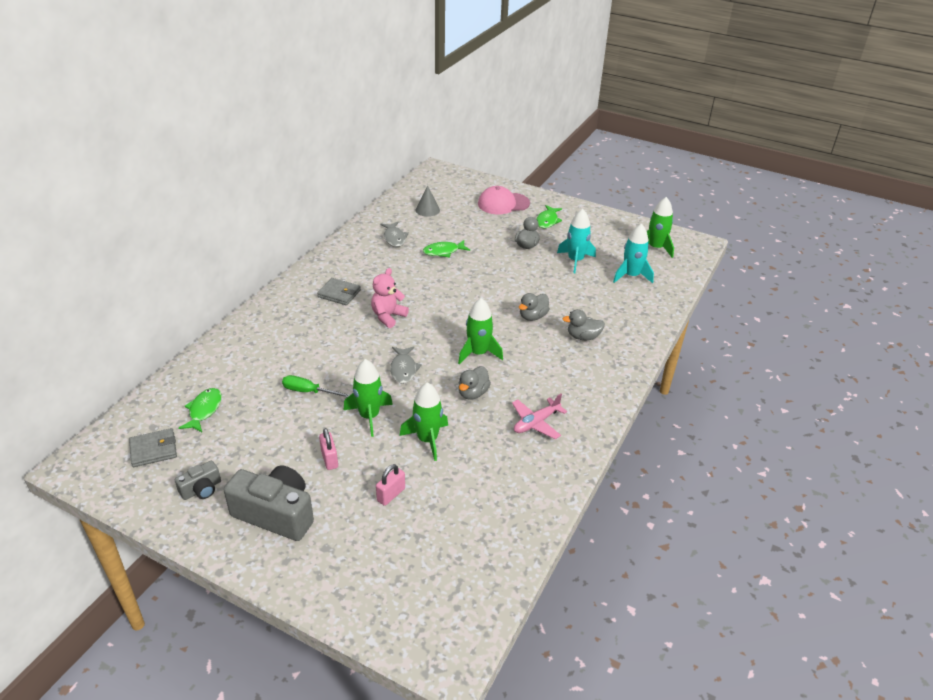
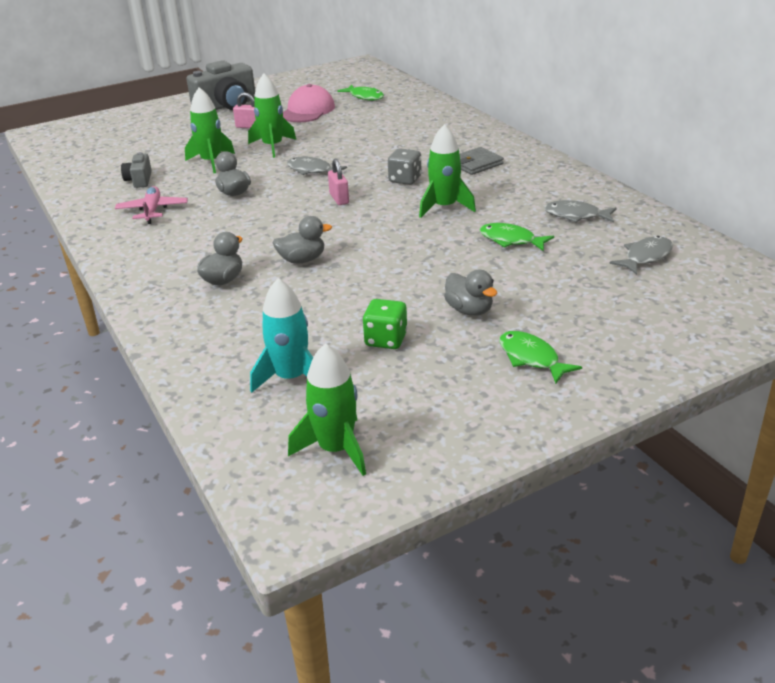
camera: 125 degrees right, 5 degrees down
(153, 450) = (343, 81): grey wallet -> none
(201, 489) = (283, 90): grey camera -> grey camera (139, 180)
(308, 391) = (336, 130): green screwdriver -> none
(388, 316) = (405, 179): pink teddy bear -> grey dice
(391, 494) = (181, 139): pink padlock -> pink padlock (339, 199)
(427, 210) = (645, 257): grey cone -> grey fish
(443, 252) = (510, 240): green fish -> green fish turned 75 degrees counterclockwise
(478, 353) = (284, 210): green rocket -> green rocket (444, 207)
(503, 203) = (626, 332): pink cap -> pink cap (307, 111)
(533, 316) = (302, 260): grey duck -> grey duck turned 90 degrees clockwise
(575, 261) = (386, 339): turquoise rocket -> green dice

